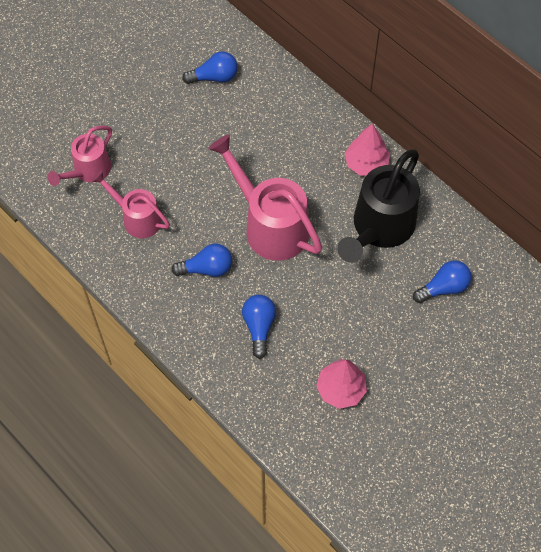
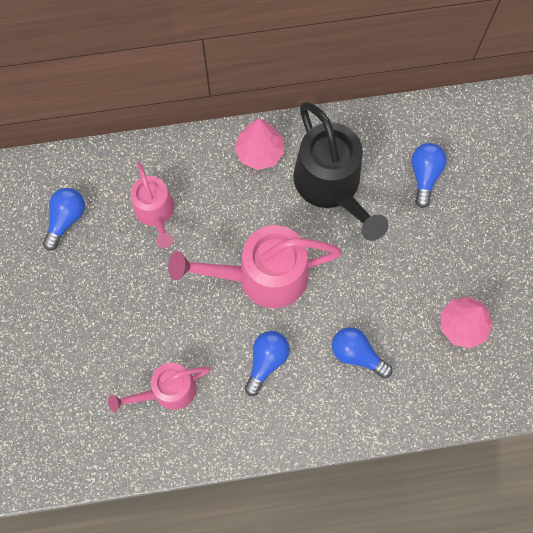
camera: 55 degrees left, 10 degrees up
(88, 171) = (81, 404): pink watering can -> pink watering can (156, 213)

